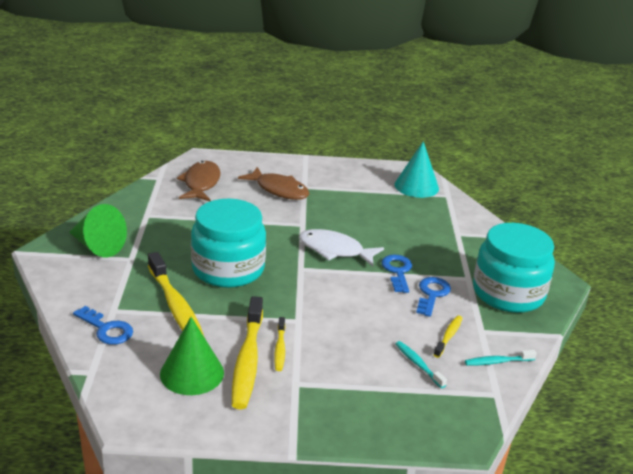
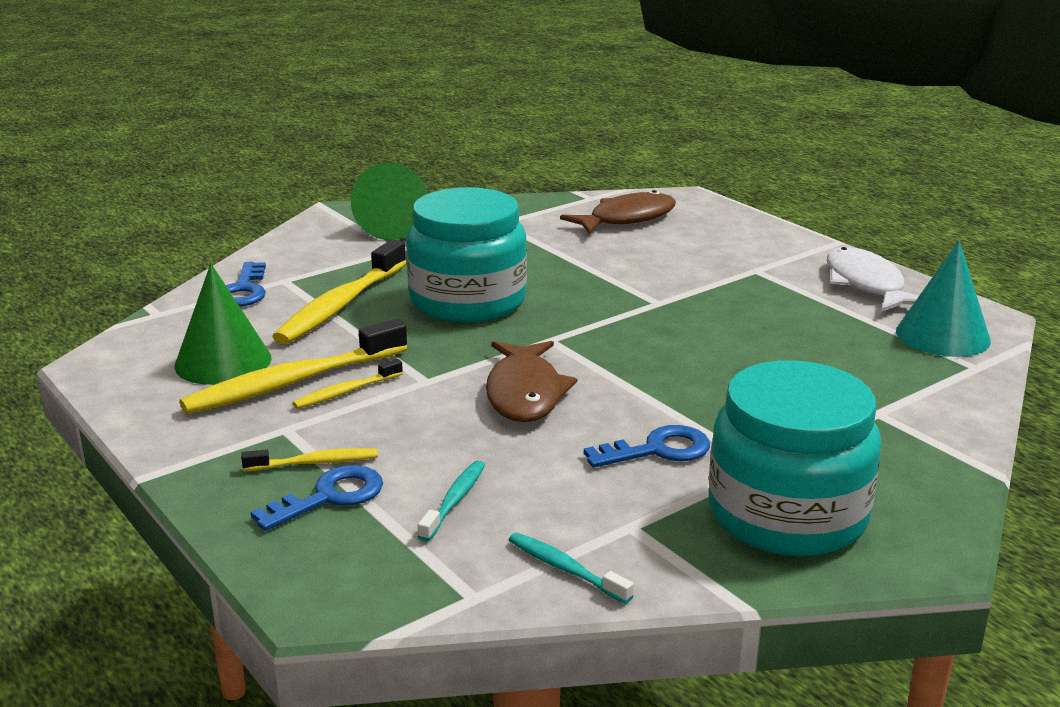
camera: 55 degrees right, 5 degrees down
(279, 190) = (711, 260): brown fish -> brown fish (525, 393)
(335, 250) = (636, 344): white fish -> white fish (866, 284)
(397, 271) = (669, 403): blue key -> blue key (330, 497)
(448, 336) = (567, 501): yellow toothbrush -> yellow toothbrush (315, 463)

